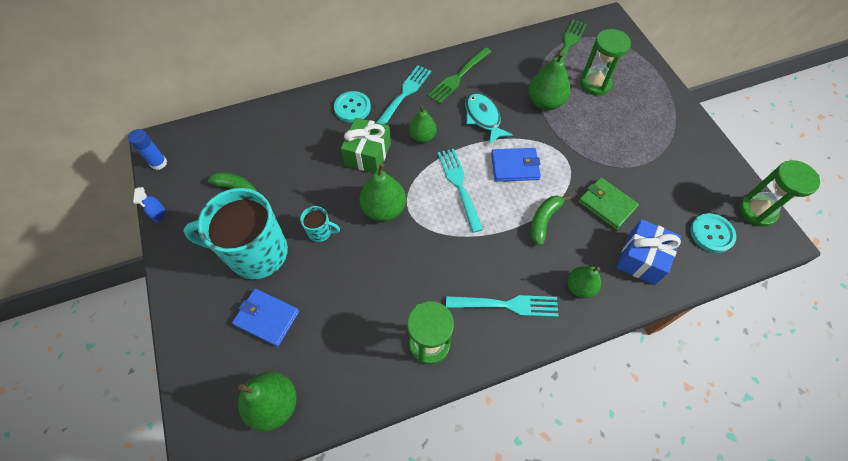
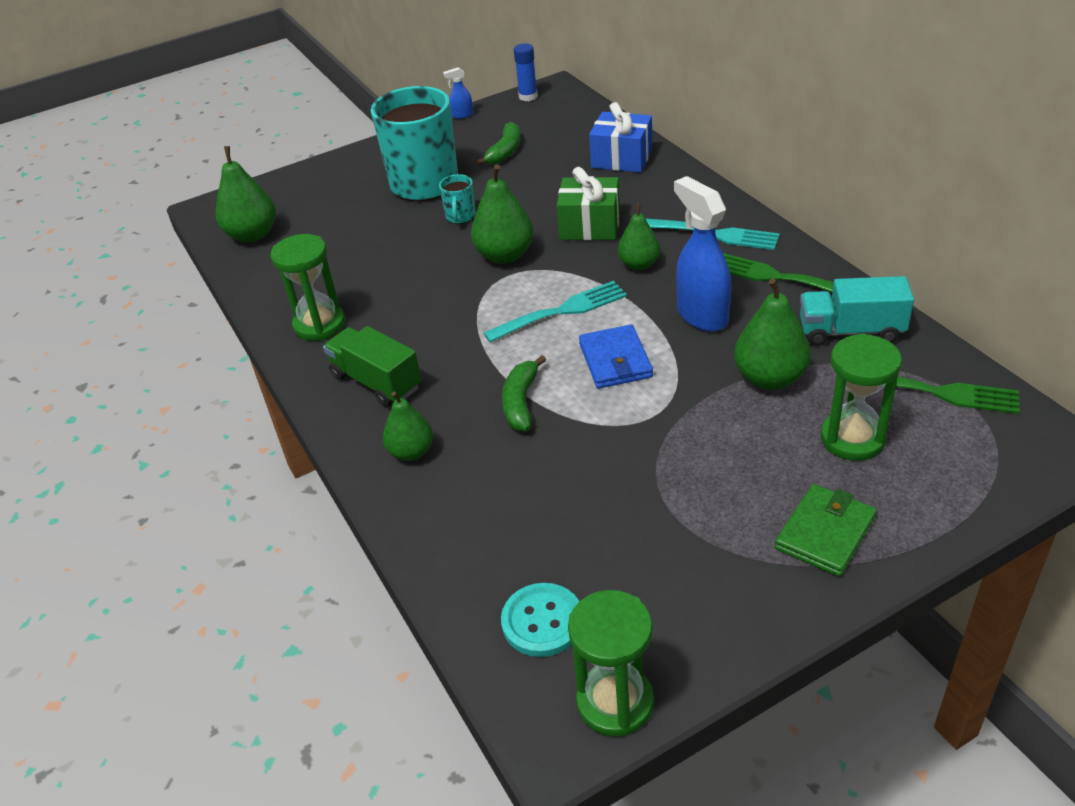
camera: 85 degrees right, 20 degrees down
(267, 318) = (346, 208): blue wallet -> none
(352, 108) = (666, 197): turquoise button -> none
(483, 118) = (701, 315): turquoise fish -> blue spray bottle
(507, 305) = (376, 382): turquoise fork -> green truck
(514, 61) = (851, 331): none -> turquoise truck
(544, 220) = (521, 402): green banana -> green banana turned 105 degrees counterclockwise
(607, 204) = (570, 472): green wallet -> green wallet (825, 533)
(641, 258) = (472, 521): blue gift -> blue gift (622, 158)

